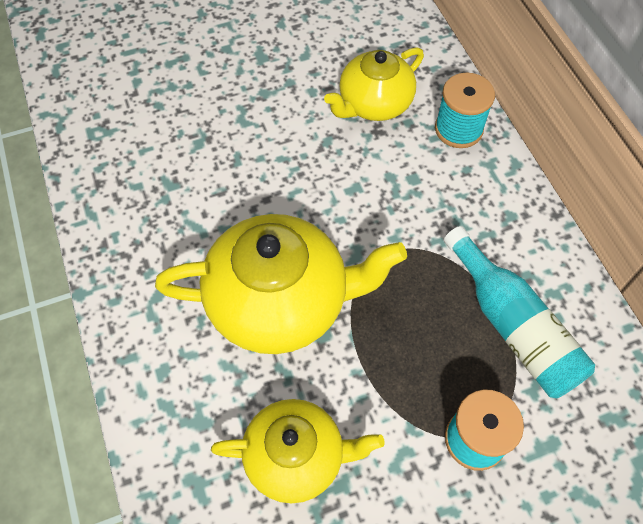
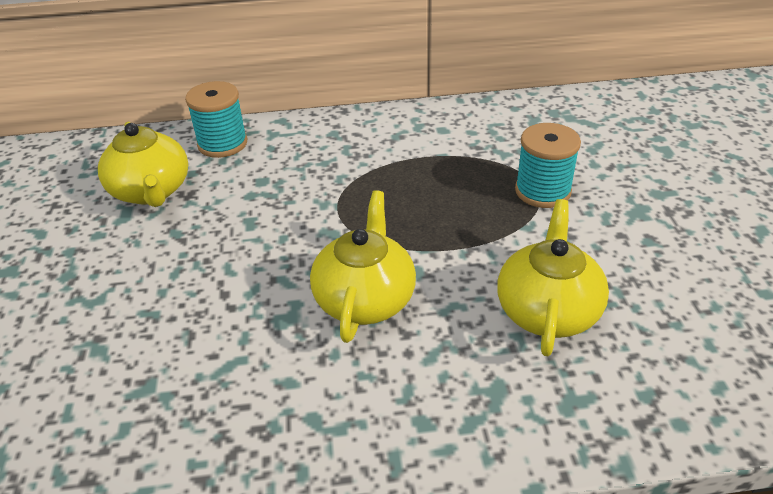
camera: 75 degrees left, 20 degrees down
(280, 302) = (365, 299): yellow teapot -> yellow teapot, size x0.63
(513, 326) = (442, 152): turquoise bottle -> none

